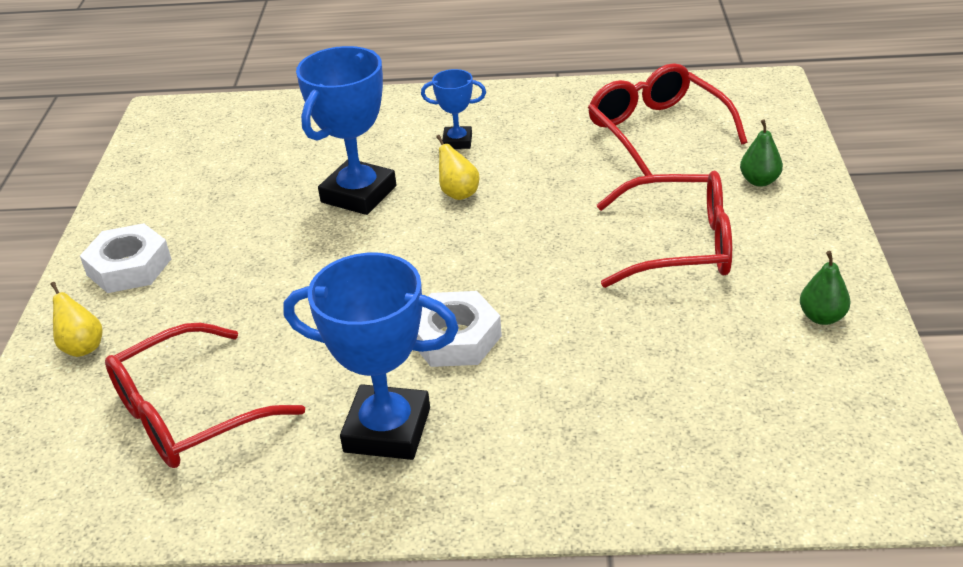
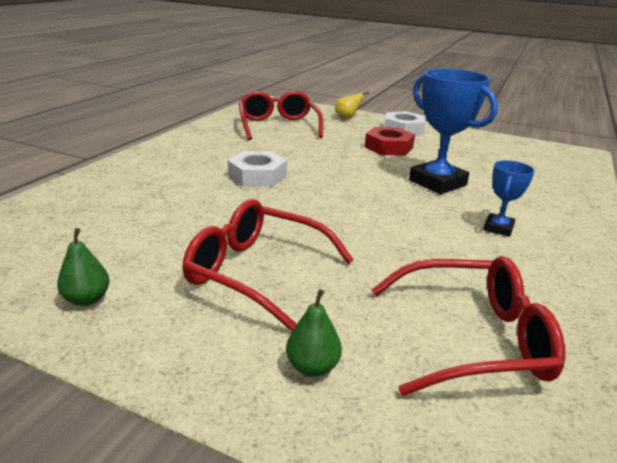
camera: 110 degrees right, 10 degrees down
(239, 259) = (388, 147): none -> red nut
(387, 430) = (213, 151): blue trophy -> none
(458, 193) = (414, 211): yellow pear -> none
(679, 245) = (257, 272): red glasses -> red glasses turned 90 degrees clockwise

